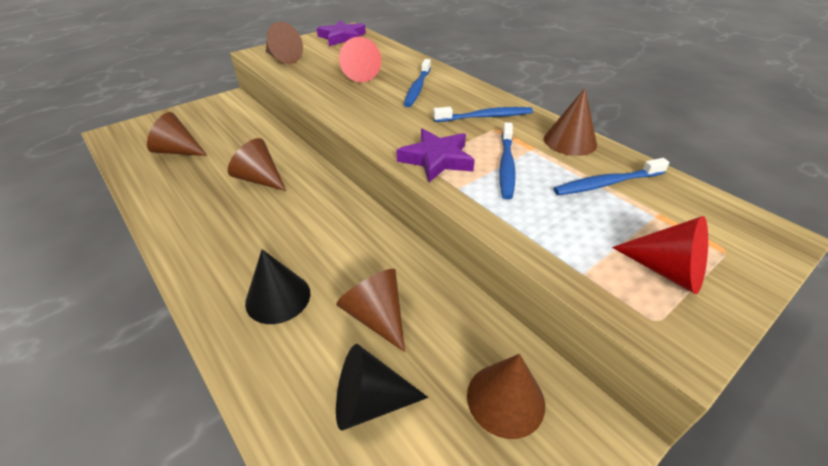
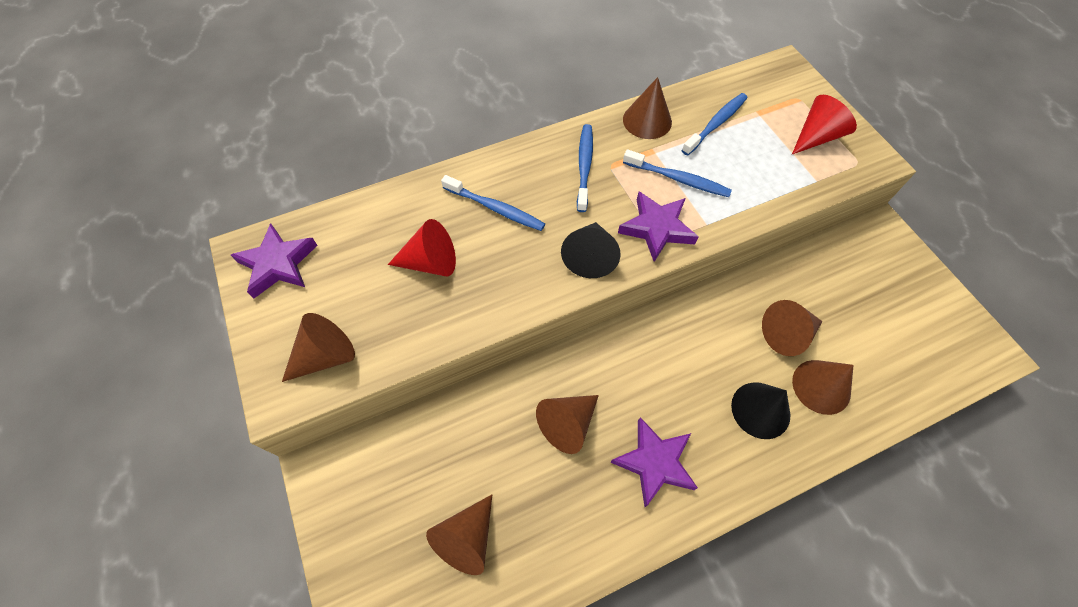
camera: 75 degrees left, 20 degrees up
(225, 228) = (654, 462): none -> purple star
(370, 401) = (862, 351): black cone -> black cone (590, 256)
(505, 399) = (860, 270): brown cone -> brown cone (821, 386)
(607, 183) = (715, 124): blue toothbrush -> blue toothbrush turned 135 degrees counterclockwise

